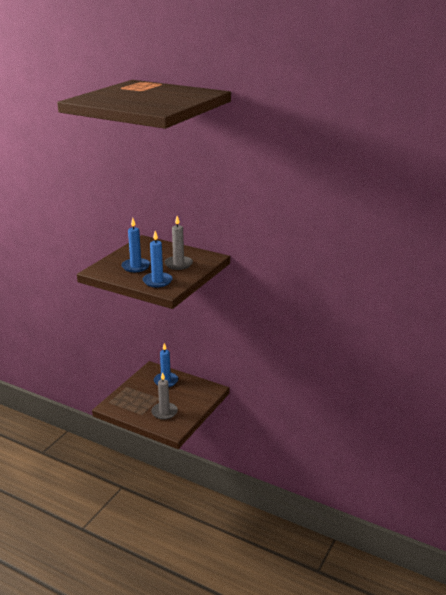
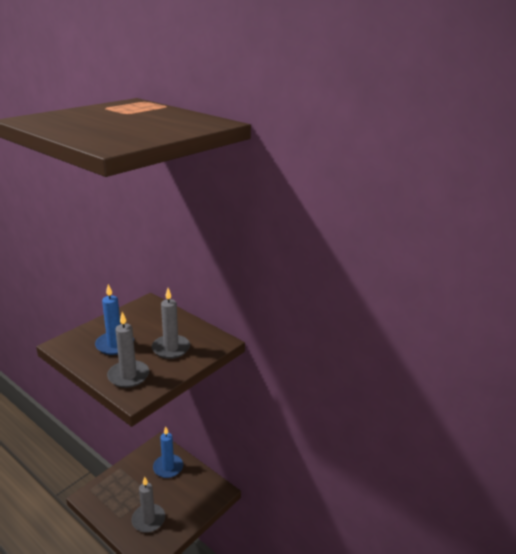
camera: 10 degrees right, 0 degrees up
(157, 281) = (128, 376): blue candle -> grey candle

